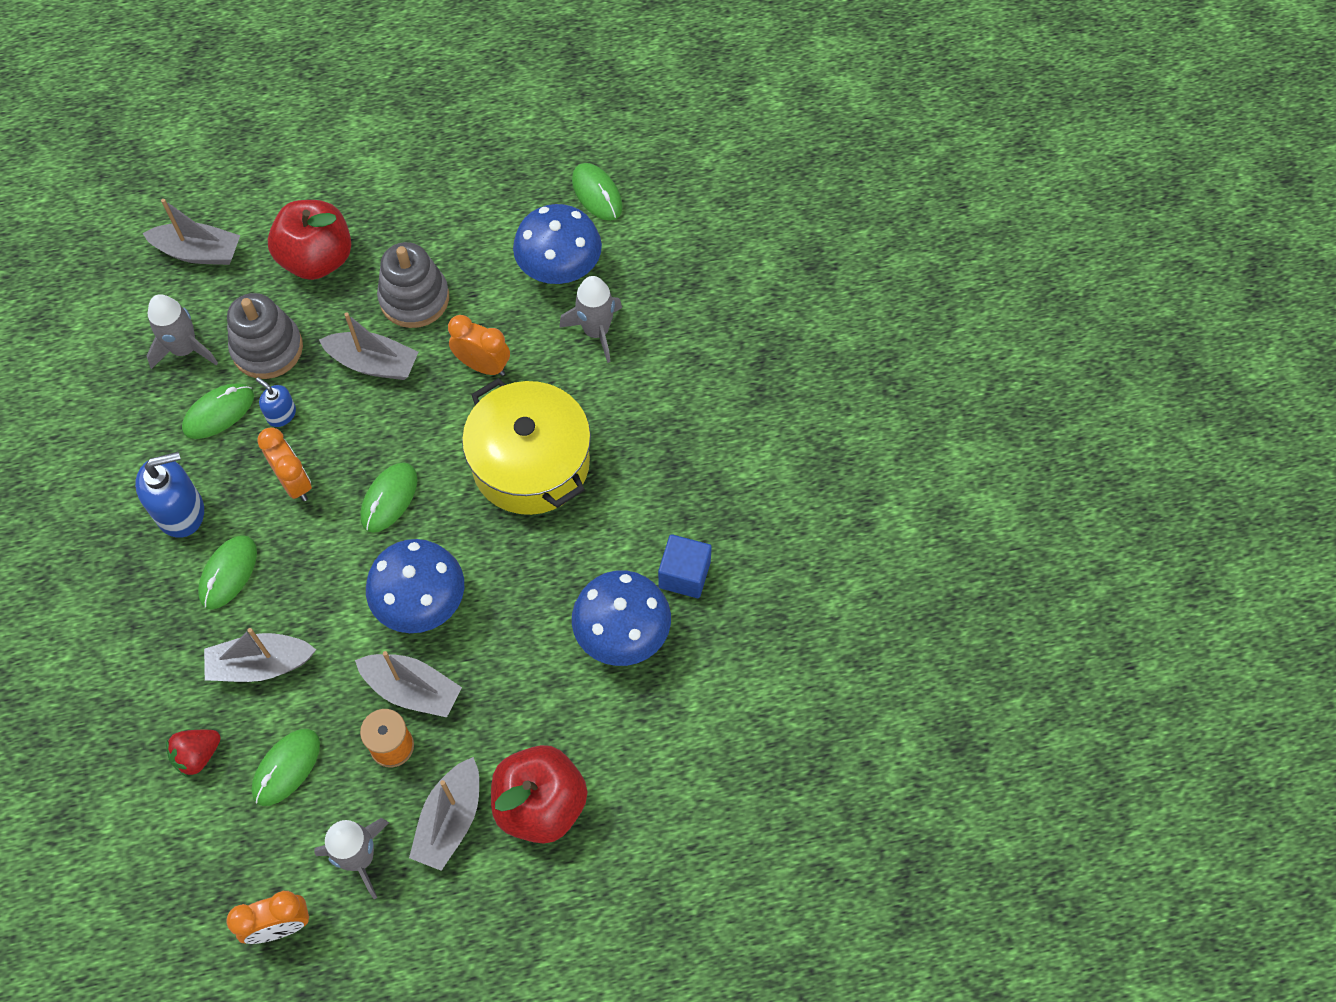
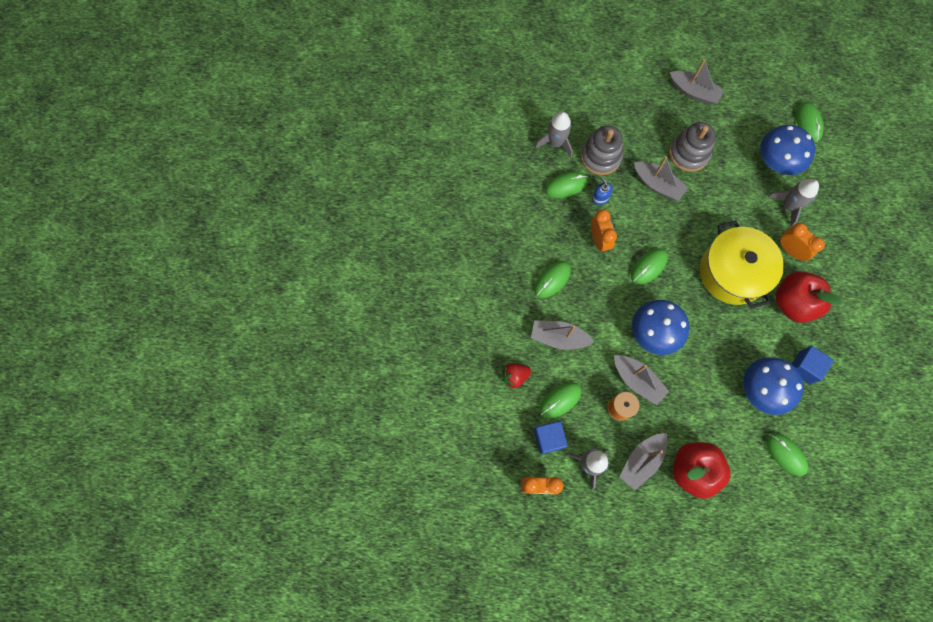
camera: 20 degrees right, 10 degrees up
(181, 512) = (534, 236): blue soap dispenser -> none
(199, 252) = (574, 88): grey boat -> grey boat (694, 92)
(280, 840) = (548, 438): none -> blue cube
(317, 259) = (639, 112): red apple -> red apple (793, 303)
(483, 366) = (718, 206): orange clock -> orange clock (790, 250)
(688, 724) = (785, 454): none -> green mouse

